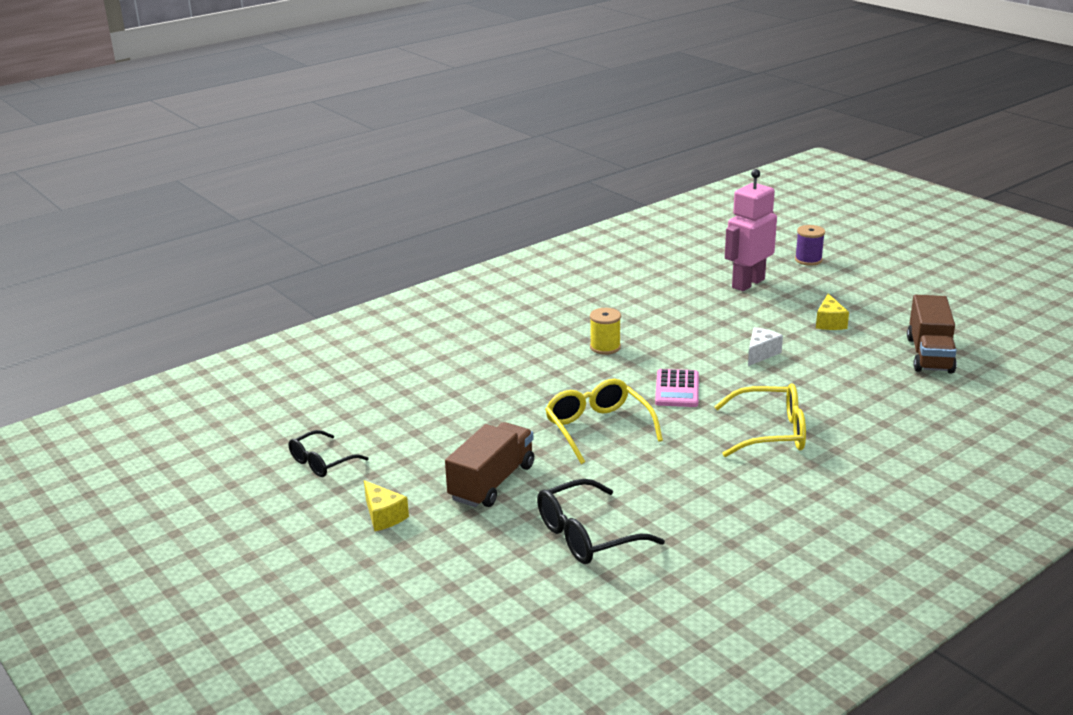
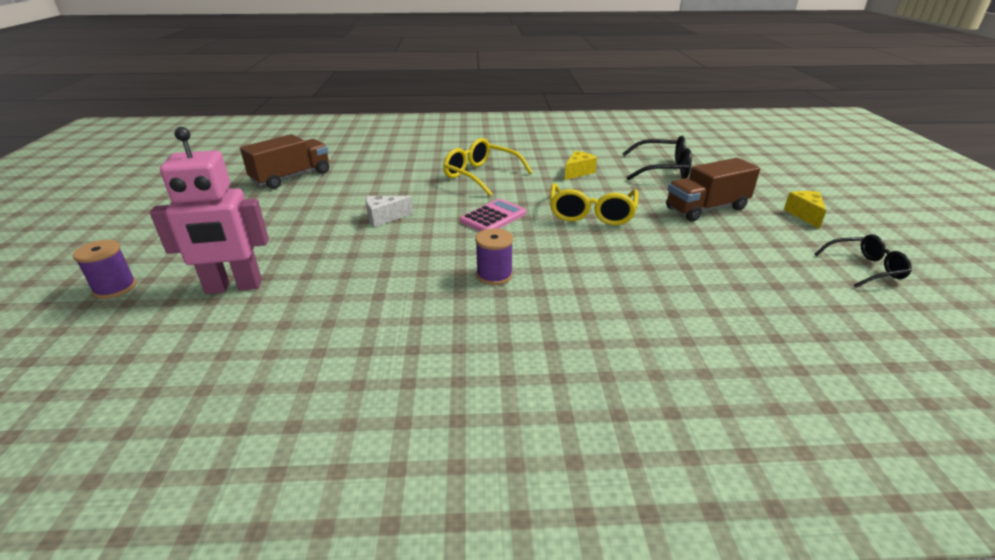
camera: 145 degrees left, 5 degrees up
(605, 347) = (494, 275): yellow spool -> purple spool
(829, 322) = (282, 219): yellow cheese -> yellow cheese (578, 172)

